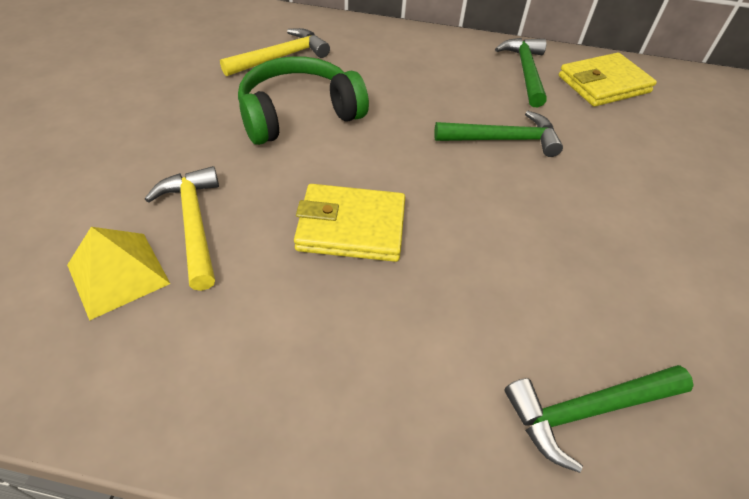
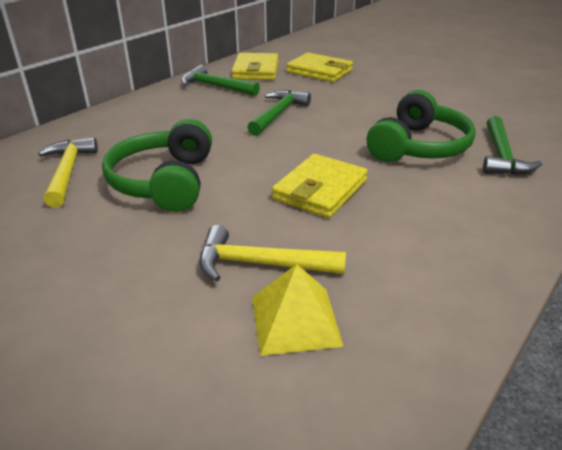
camera: 60 degrees left, 15 degrees down
(531, 296) = (418, 146): none -> green headphones
(667, 136) = (319, 71): none -> yellow wallet

